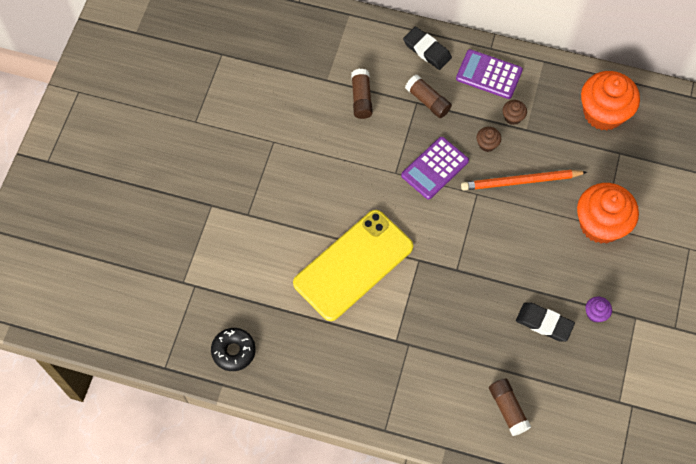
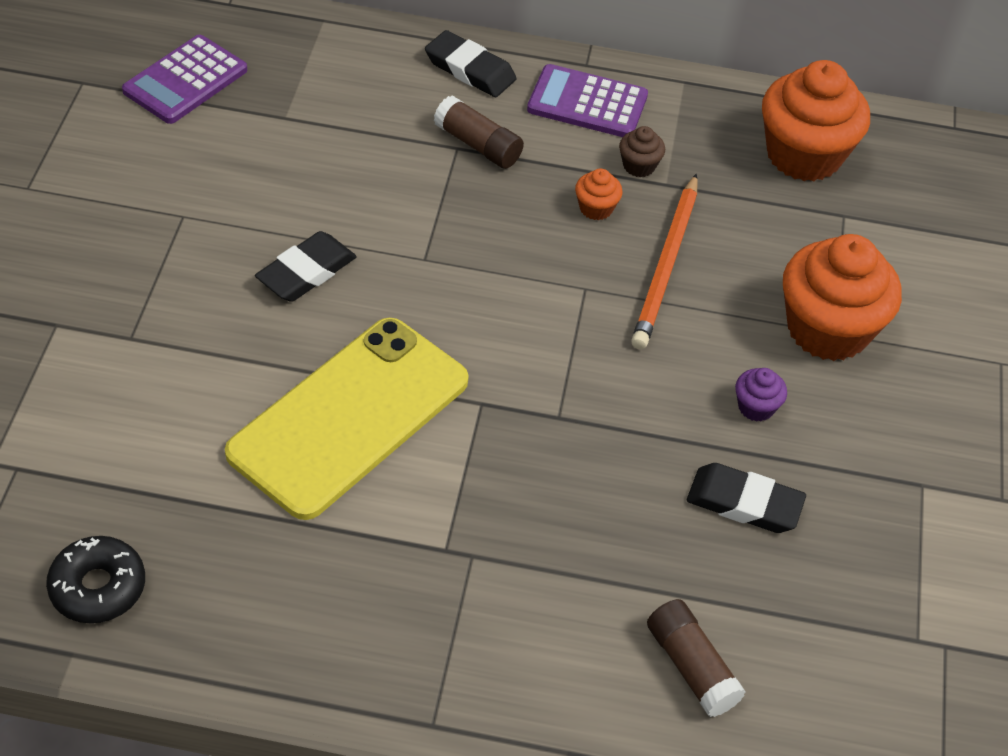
camera: 10 degrees left, 15 degrees down
(335, 178) = (306, 272): none -> black eraser
(361, 98) = (352, 144): brown glue stick -> none
(435, 168) = (500, 249): purple calculator -> purple calculator (185, 81)
(487, 144) = (596, 208): brown cupcake -> orange cupcake
(520, 181) = (666, 265): orange pencil -> orange pencil turned 60 degrees counterclockwise
(595, 313) = (843, 481): purple cupcake -> purple cupcake (756, 407)

